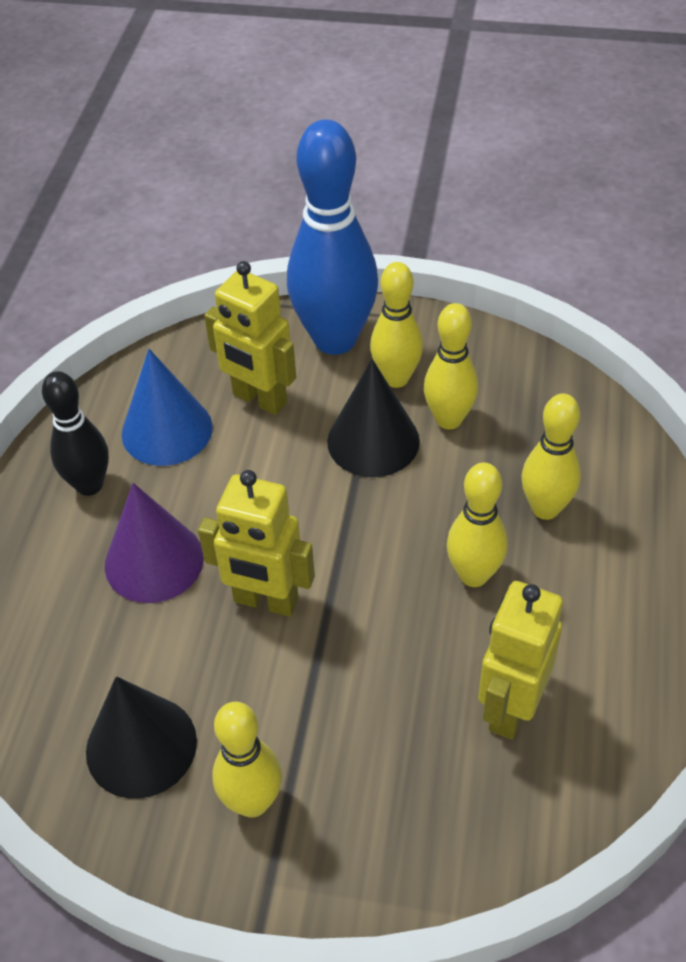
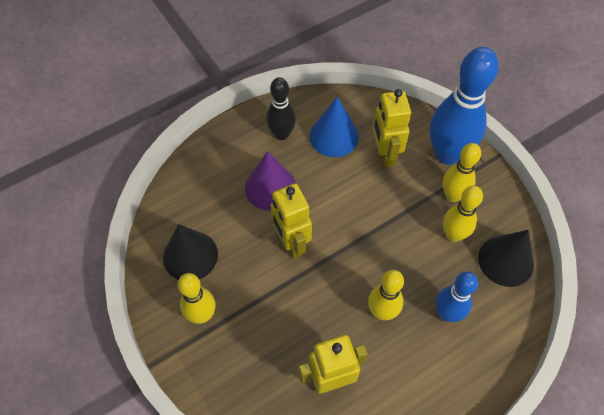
camera: 45 degrees right, 10 degrees up
(373, 441) = (409, 215): black cone -> black cone (506, 261)
(545, 508) = (447, 314): yellow bowling pin -> blue bowling pin

